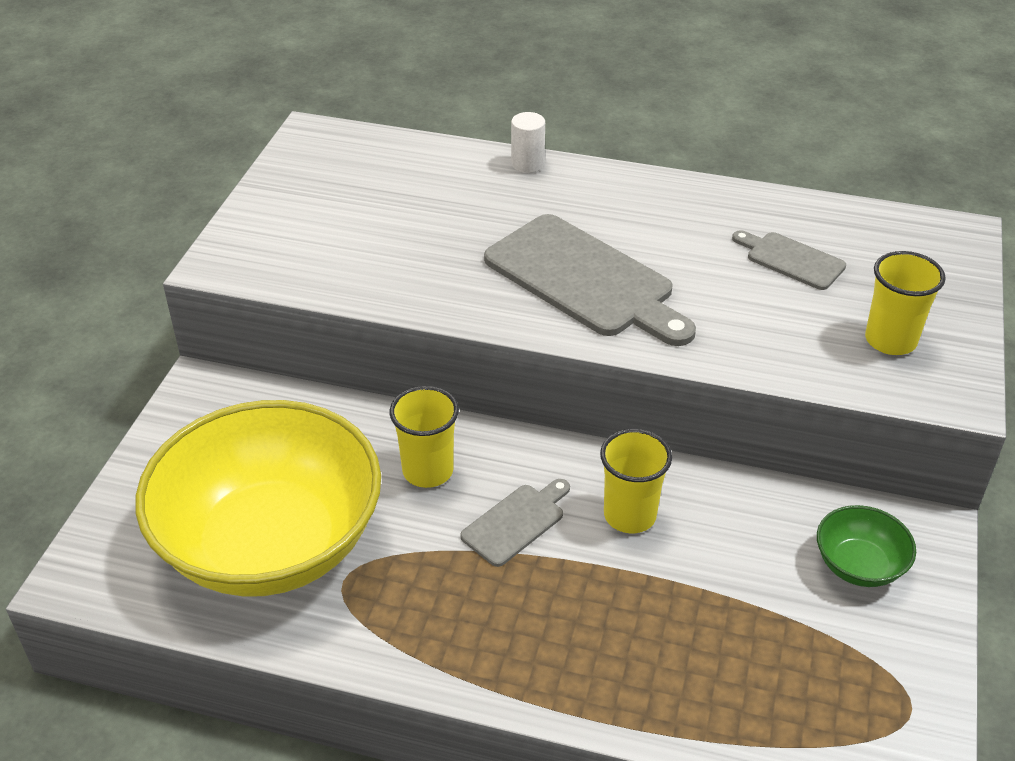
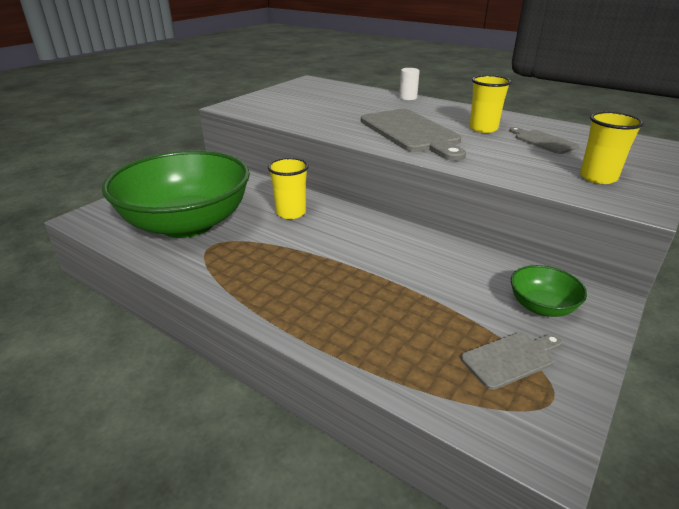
camera: 20 degrees right, 10 degrees down
(271, 543) = (187, 224): yellow bowl -> green bowl
(516, 522) = (324, 241): grey cutting board -> grey cutting board (511, 358)
(629, 515) = (394, 252): yellow cup -> yellow cup (483, 128)

